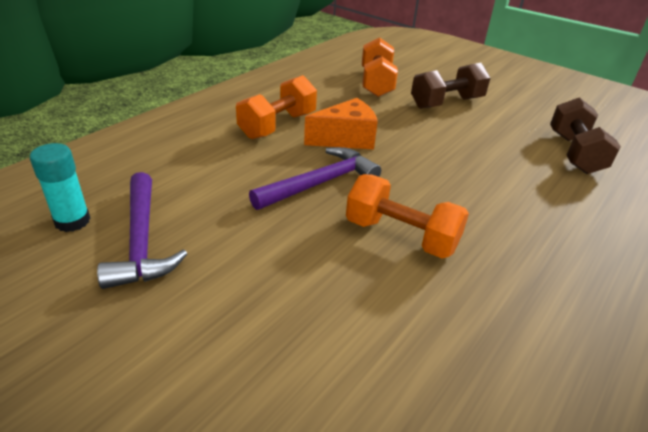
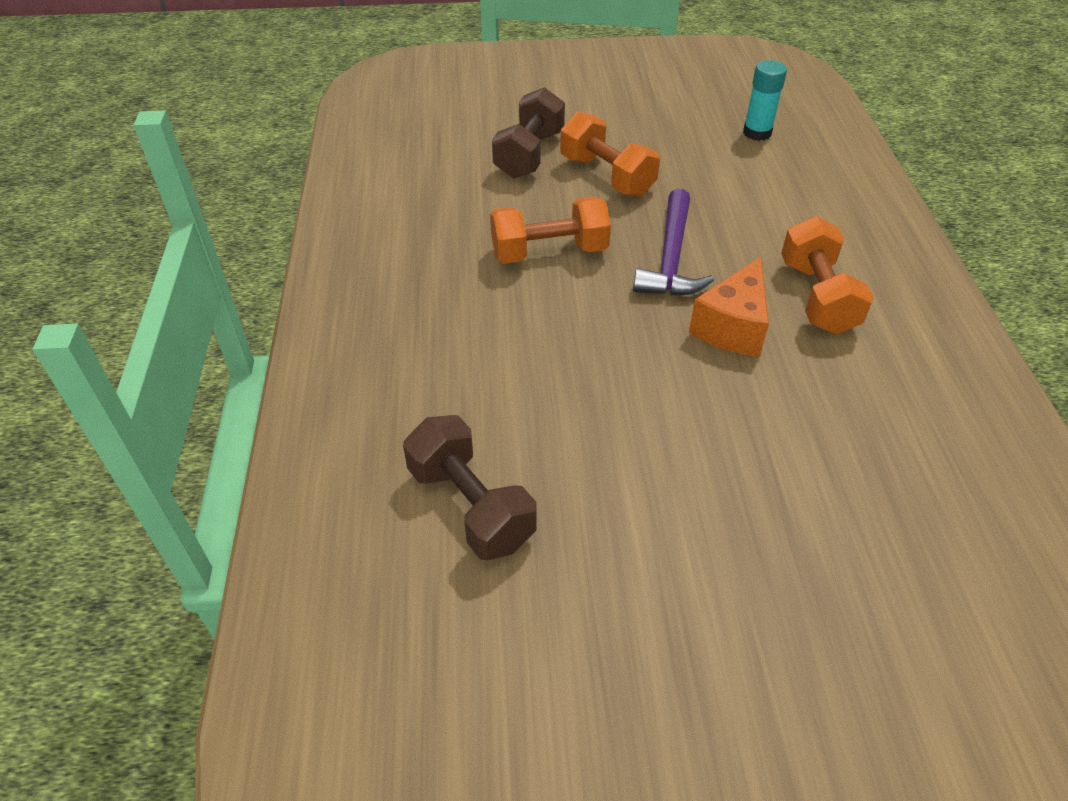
camera: 140 degrees right, 10 degrees up
(142, 241) = (698, 148): purple hammer -> none
(376, 83) = (872, 479): orange dumbbell -> orange dumbbell (606, 176)
(446, 103) = (729, 506): brown dumbbell -> brown dumbbell (529, 154)

